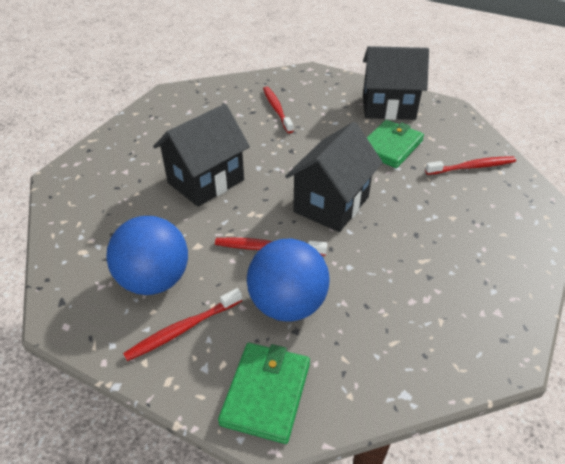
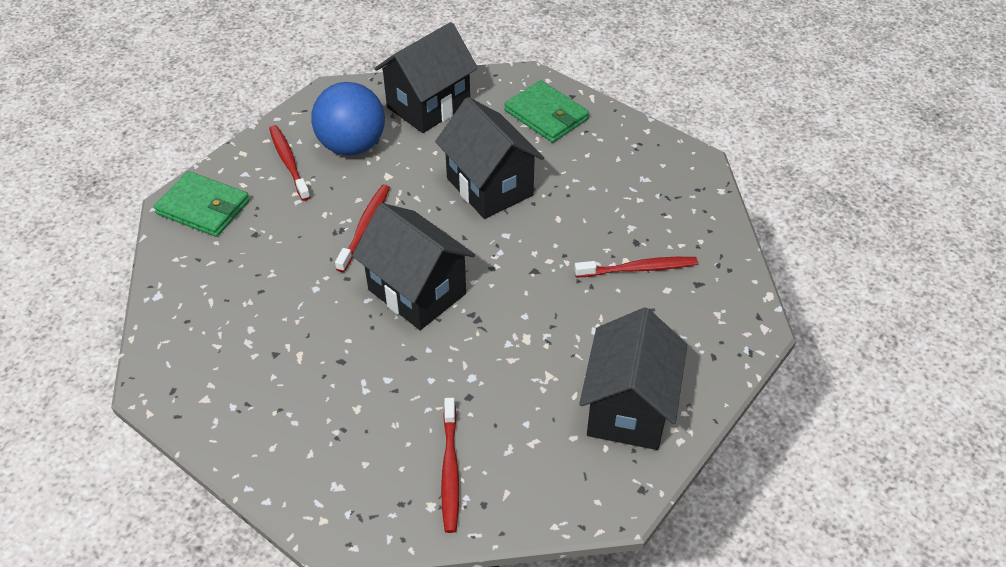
camera: 100 degrees right, 5 degrees up
(93, 234) = (428, 105): none -> black house
(287, 305) = (286, 232): blue ball -> none
(390, 146) = (521, 382): green wallet -> green wallet (546, 115)

